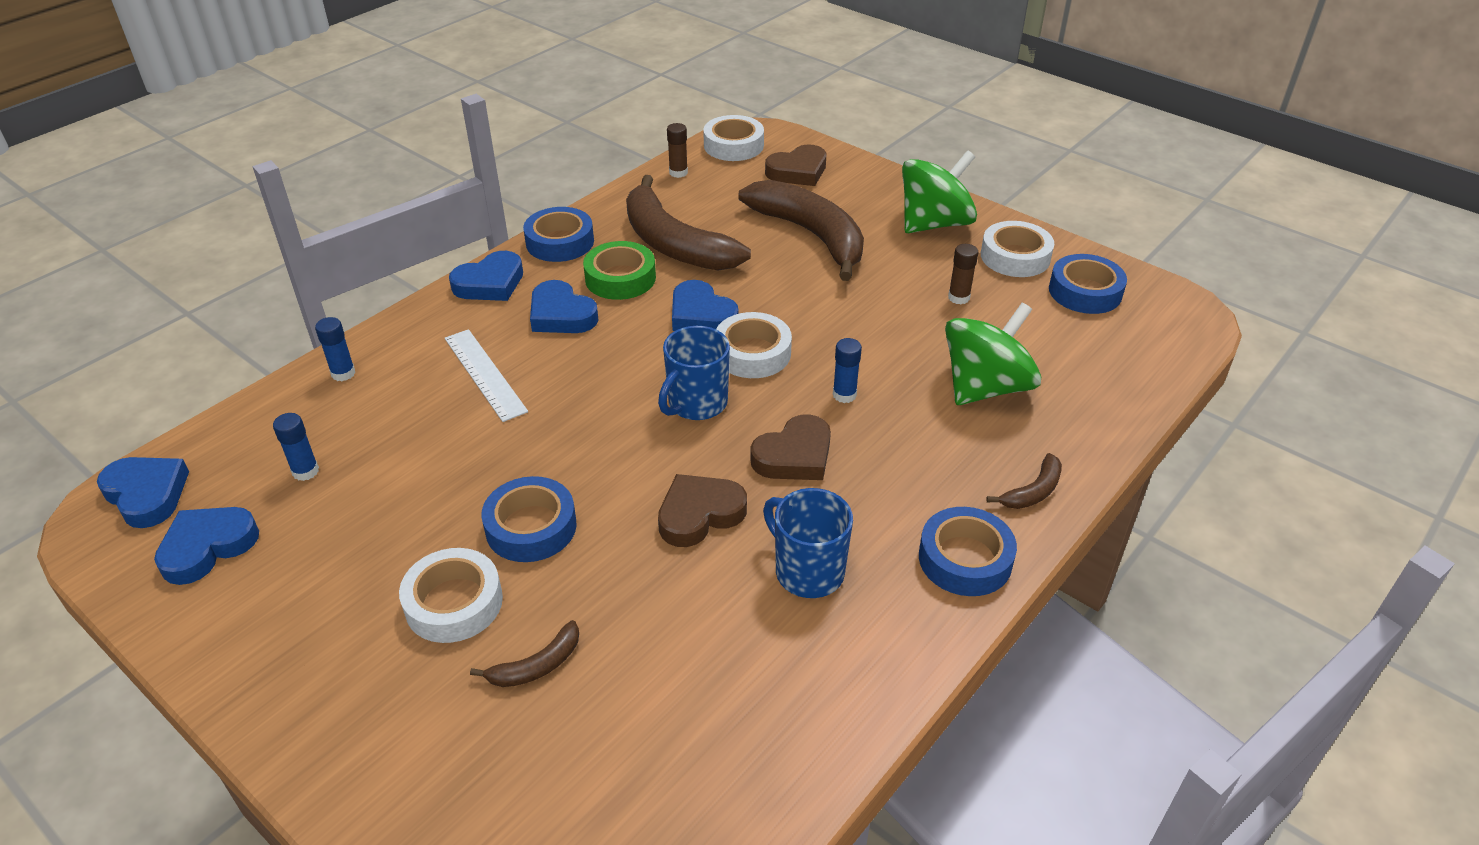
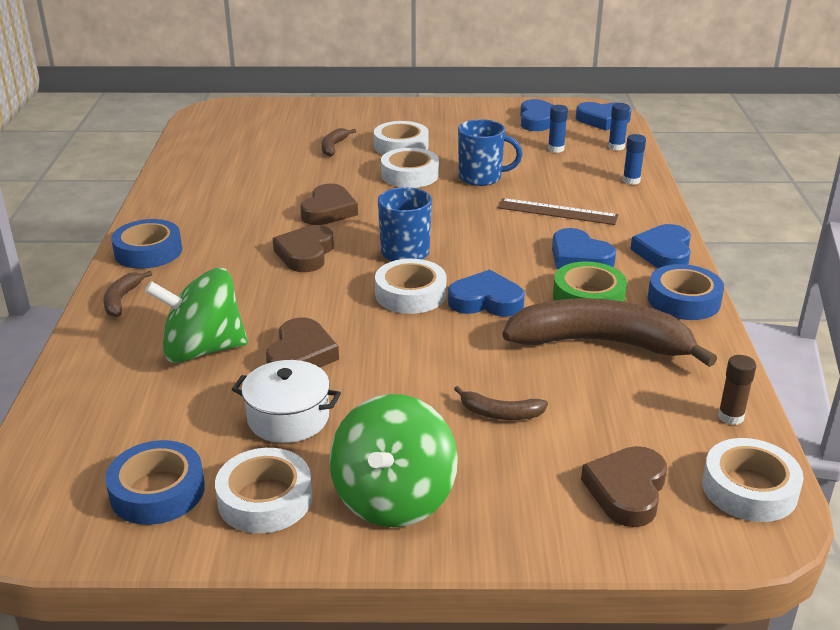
camera: 140 degrees right, 10 degrees down
(485, 374) = (557, 212): white ruler -> brown ruler
(531, 527) = (409, 175): blue tape -> white tape
(561, 315) = (579, 257): blue heart -> blue heart turned 135 degrees counterclockwise
(807, 571) = (239, 214): blue mug -> blue mug (481, 177)
(811, 235) = (500, 413): brown banana -> brown banana, size x0.43
(844, 395) = (310, 298): blue glue stick -> blue glue stick (616, 147)
(905, 342) = (301, 354): none -> brown heart
(958, 298) = (288, 418): brown glue stick -> white pot
(985, 387) = (203, 350): green spinning top -> green spinning top turned 75 degrees clockwise

